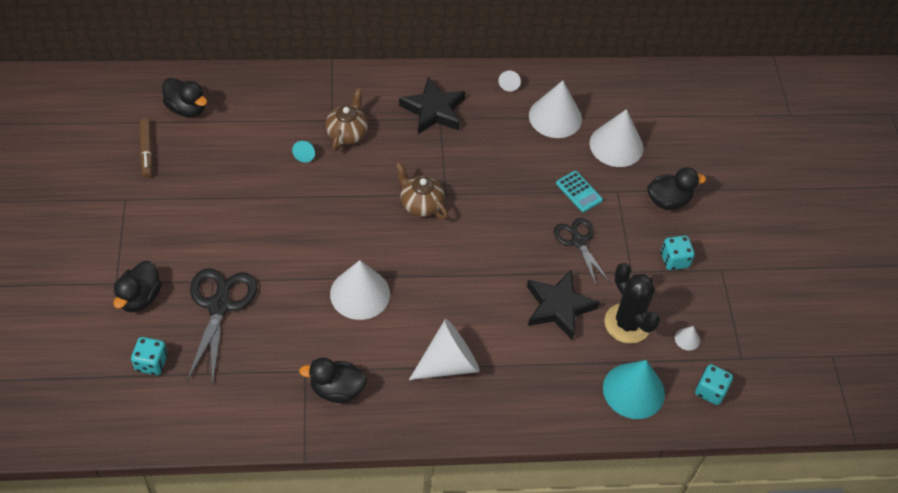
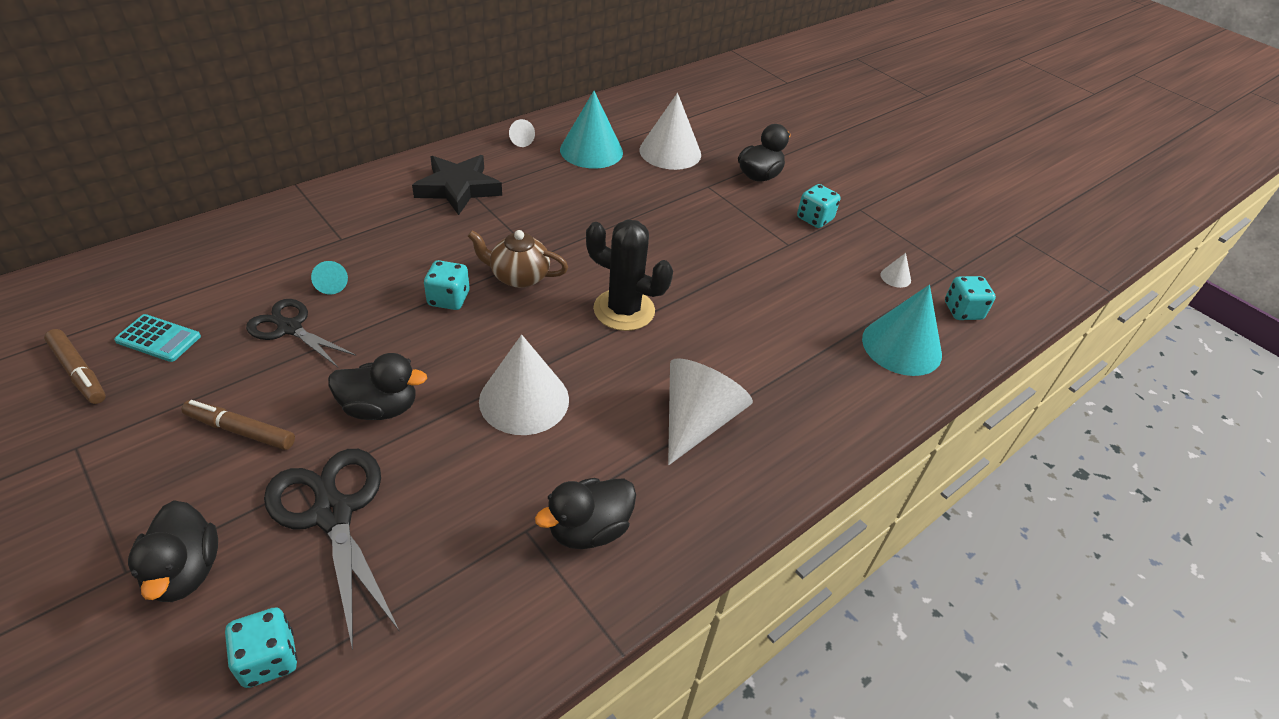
camera: 35 degrees left, 10 degrees down
(186, 108) = (117, 300): black duck -> black duck (380, 408)
(203, 231) = (240, 430): none -> brown marker
(347, 133) = (371, 244): brown teapot -> none
(366, 200) = (448, 299): none -> turquoise dice
(555, 117) = (591, 151): white cone -> turquoise cone
(558, 307) = (755, 306): black star -> none
(578, 241) = (714, 241): black scissors -> black scissors (290, 328)
(579, 192) = (673, 200): turquoise calculator -> turquoise calculator (158, 339)
(627, 323) = (832, 290): black cactus -> black cactus (624, 310)

